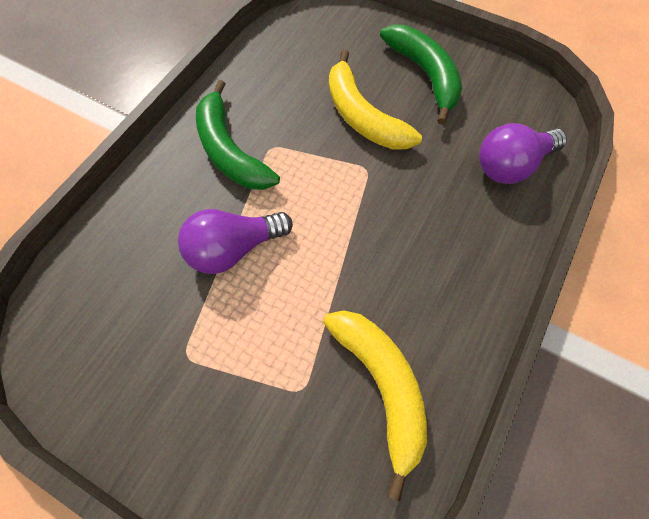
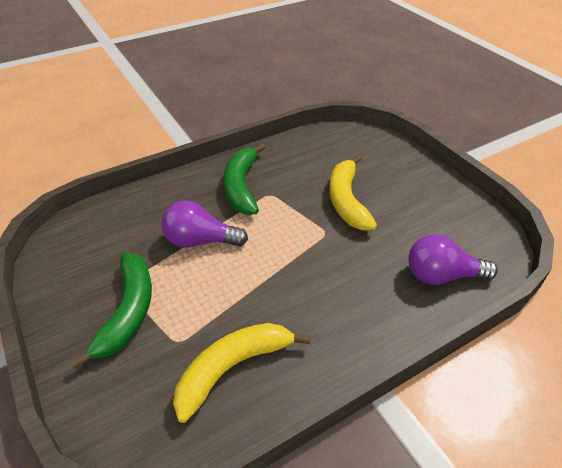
camera: 30 degrees right, 20 degrees down
(381, 386) = (232, 368): yellow banana -> yellow banana turned 135 degrees counterclockwise
(425, 75) = (414, 193): green banana -> green banana (129, 311)

